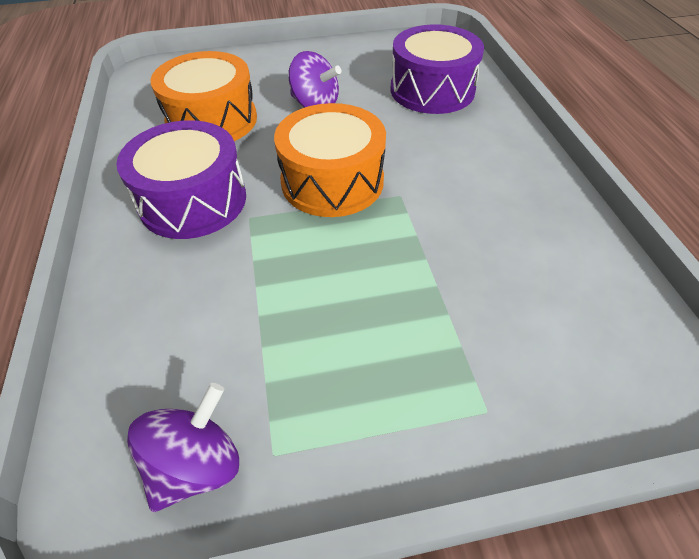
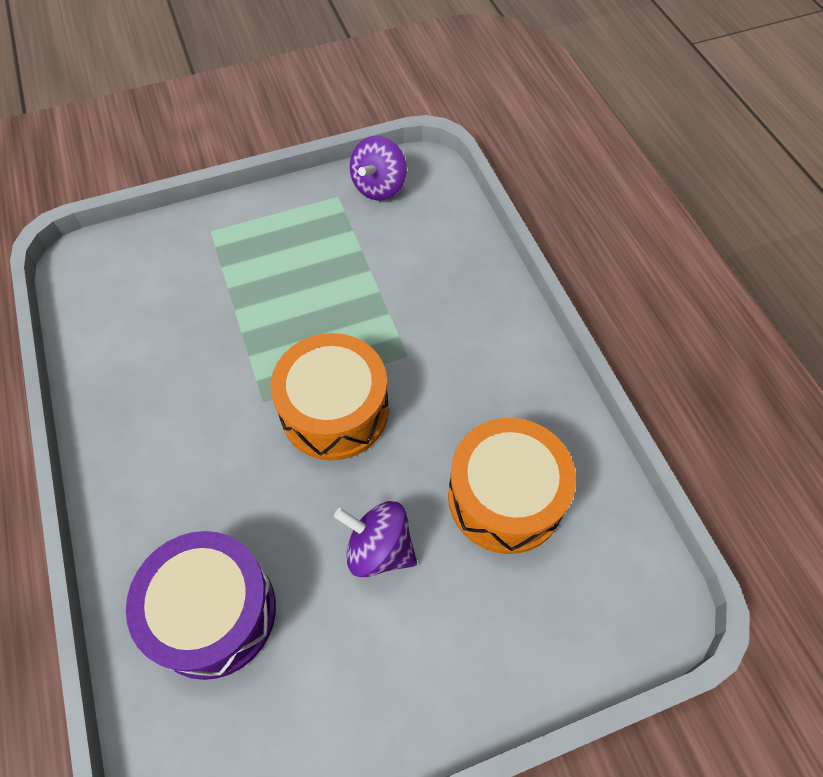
camera: 170 degrees right, 10 degrees up
(193, 200) = (468, 367): purple drum -> none

